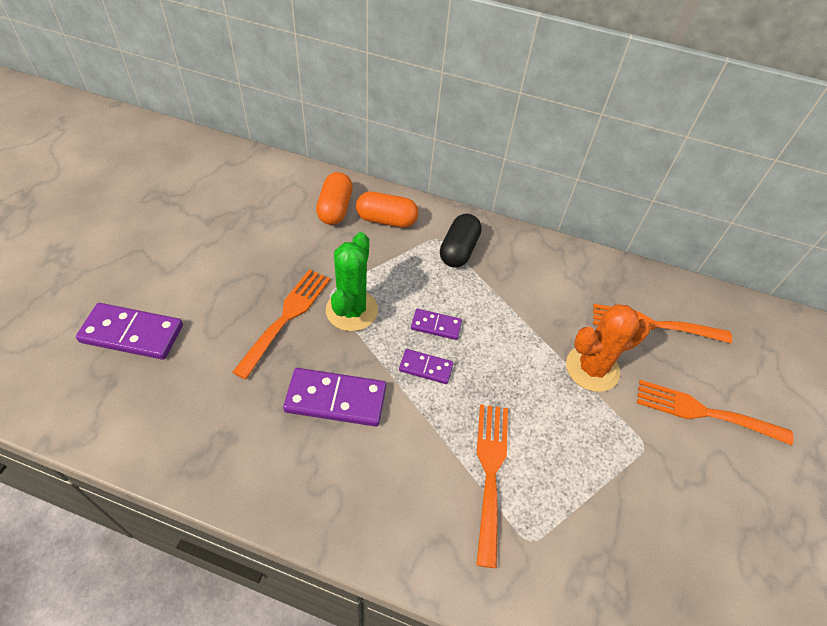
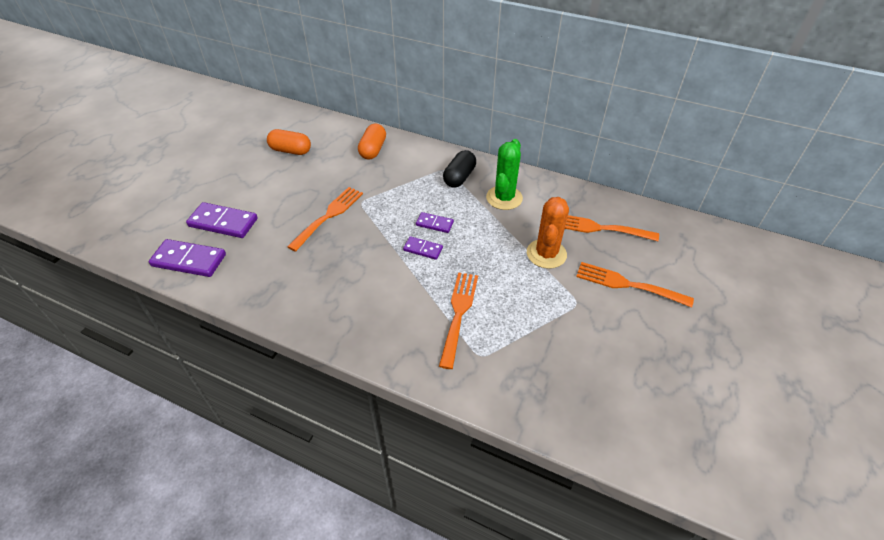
camera: 10 degrees right, 5 degrees down
(336, 399) = (356, 265): purple domino -> purple domino (189, 260)
(351, 310) = (375, 213): green cactus -> green cactus (504, 198)
(386, 220) = (409, 157): orange capsule -> orange capsule (291, 150)
(592, 368) = (546, 254): orange cactus -> orange cactus turned 60 degrees counterclockwise

